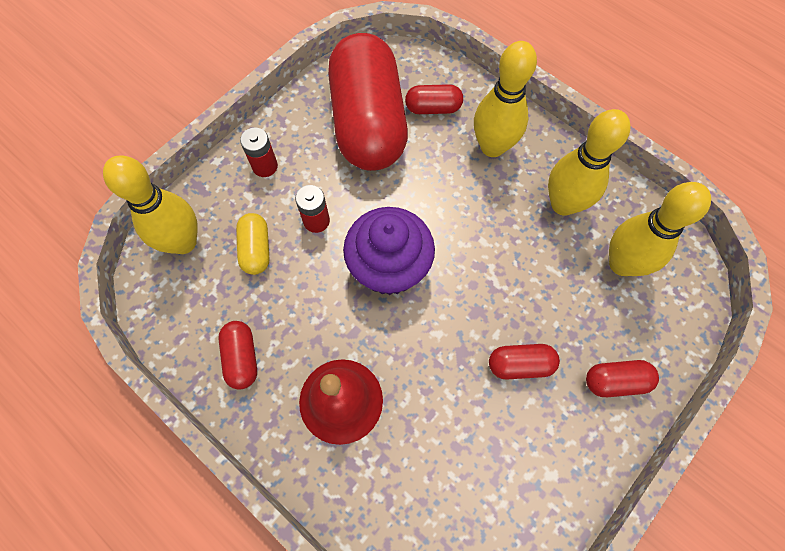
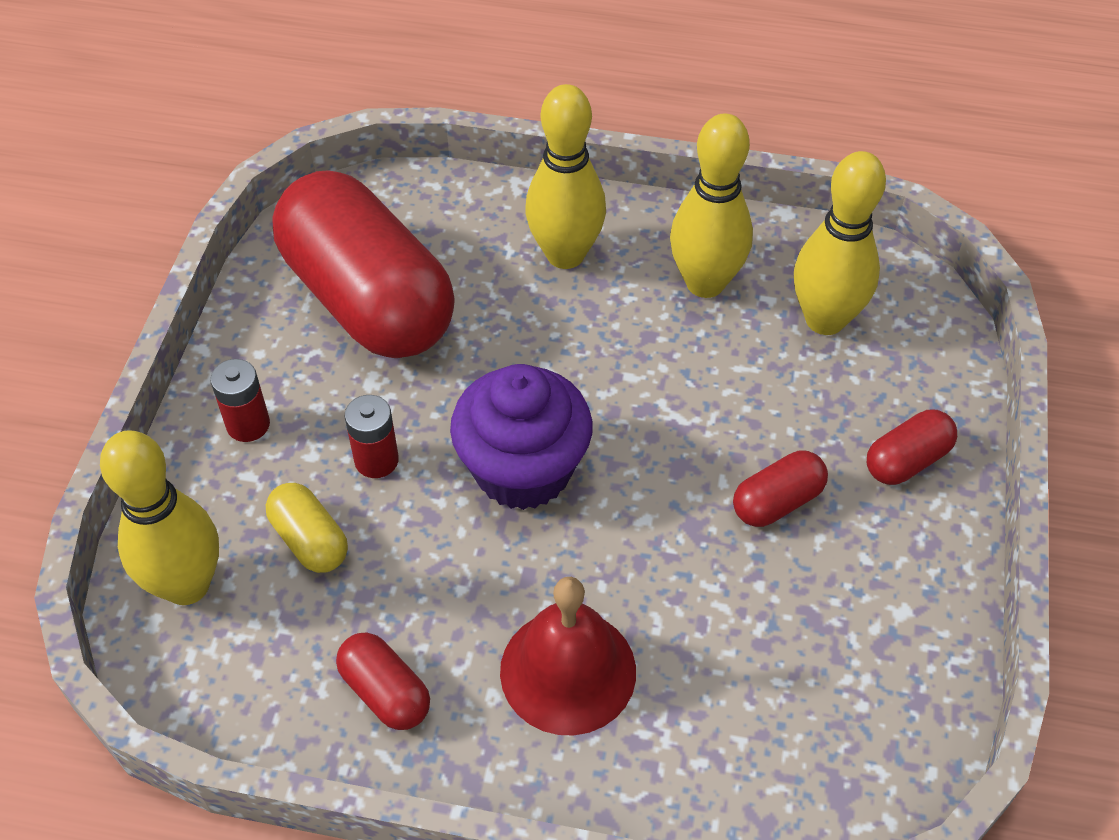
camera: 30 degrees left, 15 degrees down
(433, 108) = (450, 241): red capsule -> none

